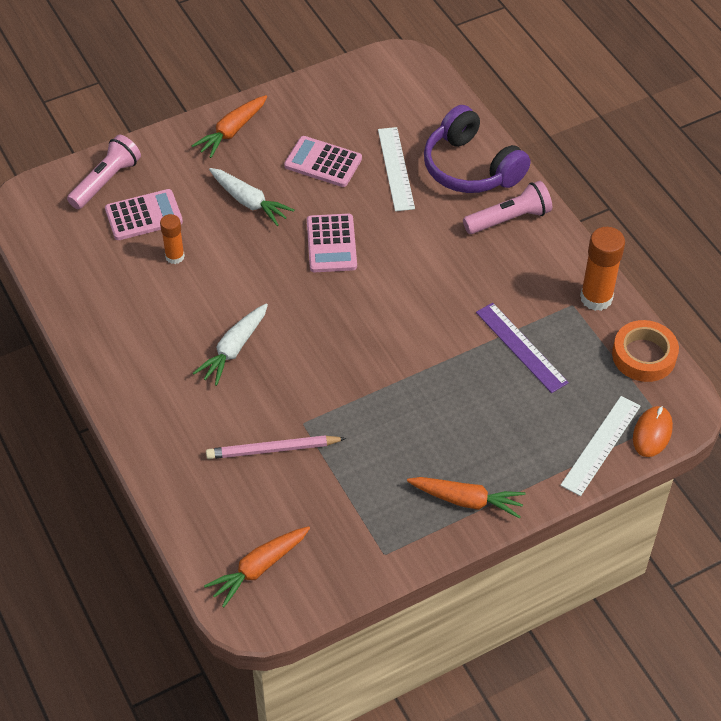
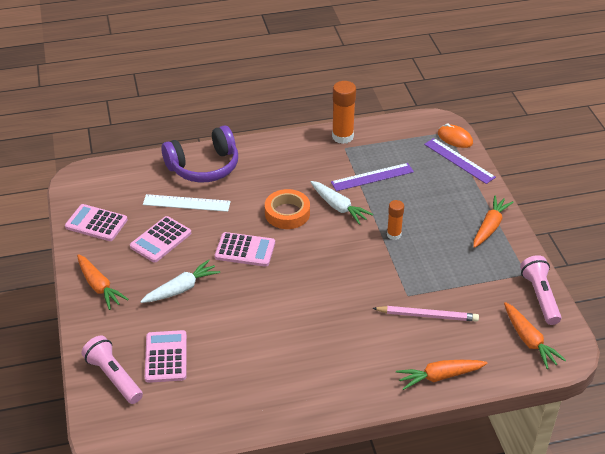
camera: 75 degrees left, 10 degrees down
(174, 476) = (439, 376): none -> orange carrot
(175, 256) = (220, 343): orange glue stick -> orange glue stick (394, 235)
(234, 349) = (327, 322): white carrot -> white carrot (338, 207)
(272, 449) = (427, 315): pink pencil -> pink pencil turned 90 degrees counterclockwise
(331, 99) = (96, 223): none -> pink calculator
(509, 219) = (259, 159): pink flashlight -> pink flashlight (540, 296)
(601, 445) = (459, 160): white ruler -> purple ruler
(644, 356) = (395, 128): orange tape -> orange tape (287, 213)

